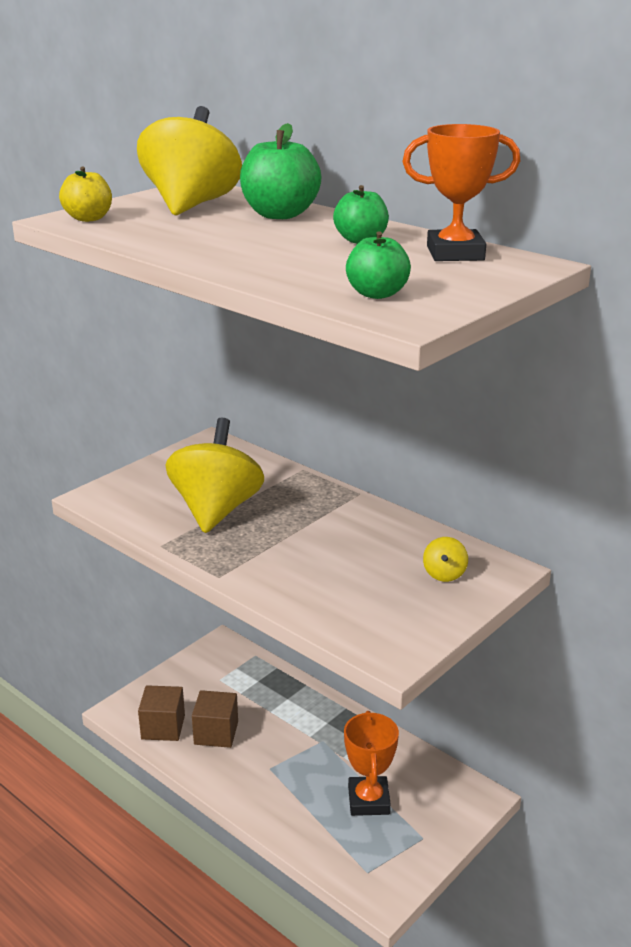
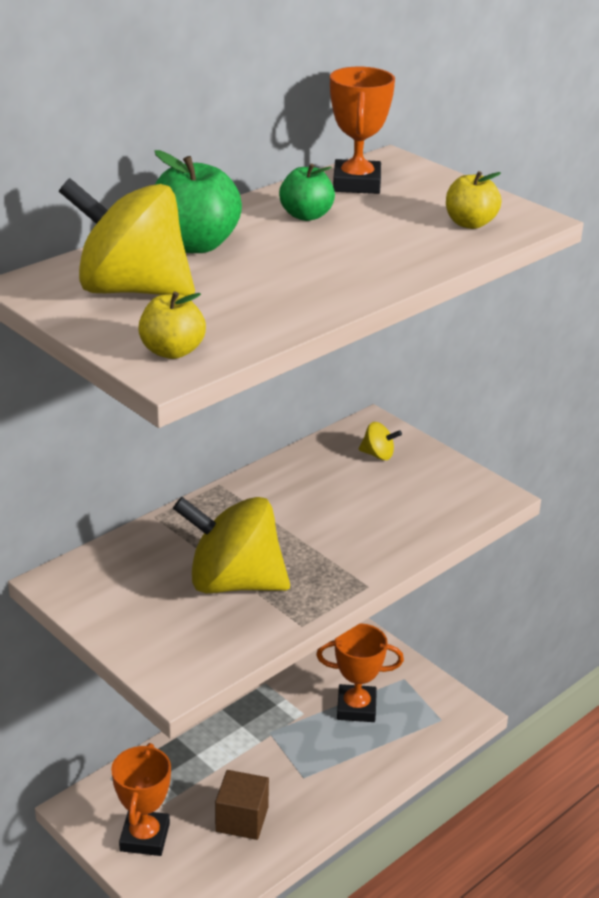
camera: 85 degrees left, 5 degrees up
(163, 727) = (223, 868): brown cube -> none
(194, 681) = (145, 837): none -> orange trophy
(377, 294) = (470, 223): green apple -> yellow apple

